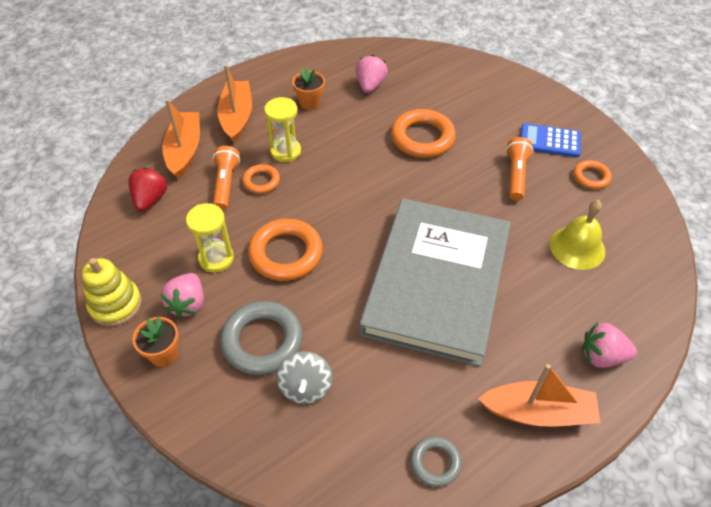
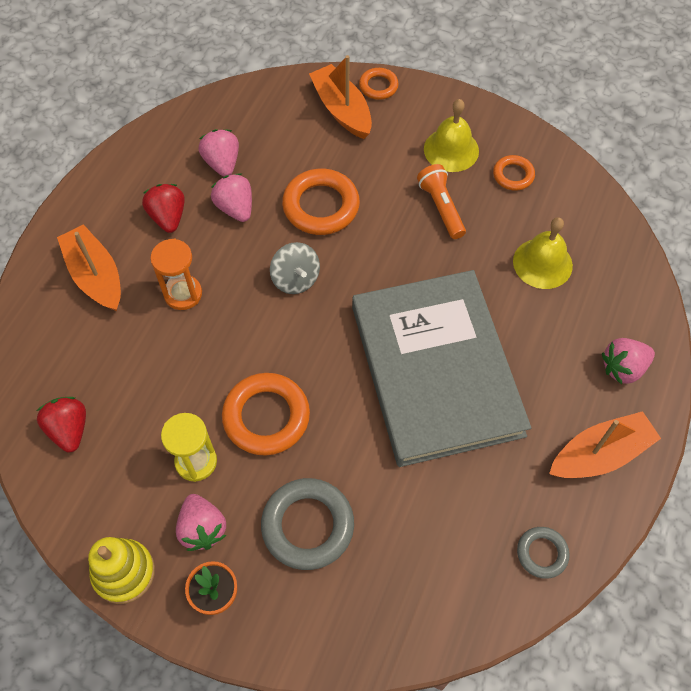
camera: 30 degrees left, 10 degrees up
(184, 151) = (64, 349): orange boat -> orange boat (342, 110)
(226, 184) = (143, 368): orange flashlight -> none
(261, 181) = (181, 344): orange ring -> orange ring (378, 86)
(285, 151) = (183, 294): yellow hourglass -> orange hourglass
(305, 387) = (381, 549): grey spinning top -> grey spinning top (295, 279)
(310, 102) = (168, 217): orange flower pot -> red strawberry
(360, 115) = (235, 208): none -> pink strawberry
(549, 141) = (451, 150): blue calculator -> yellow bell

